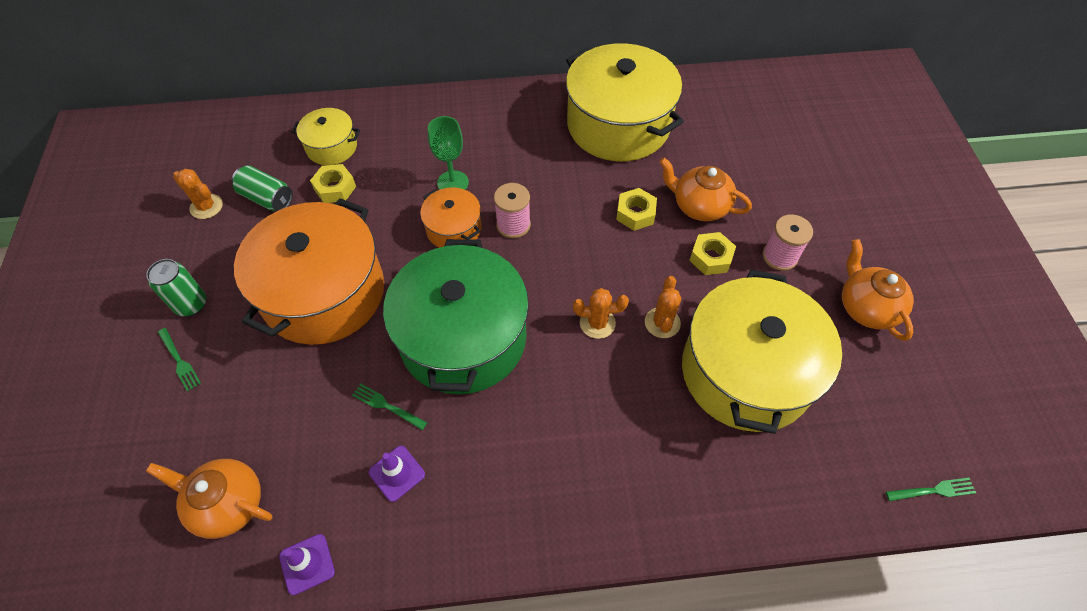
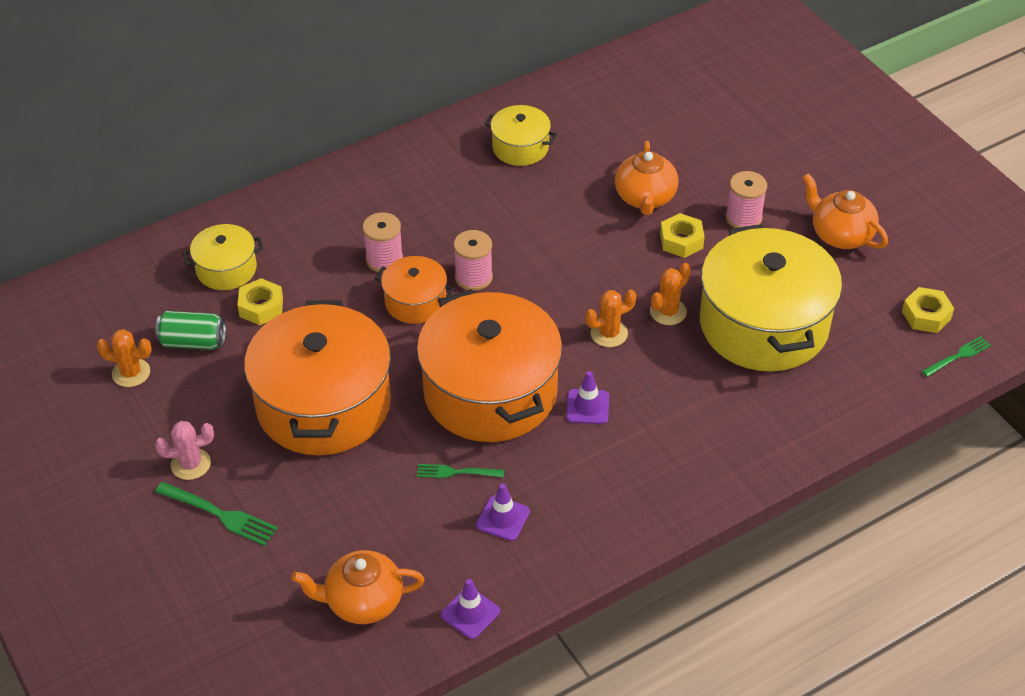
camera: 25 degrees left, 10 degrees down
(179, 361) = (219, 514): green fork -> green fork, size x1.51
(191, 304) = (191, 464): green can -> pink cactus
(453, 183) = (384, 259): green goblet -> pink spool
(463, 338) = (490, 392): green pot -> orange pot
(537, 389) = (587, 407): none -> purple traffic cone
(618, 125) = (520, 147): yellow pot -> yellow pot, size x0.48
(635, 213) = (588, 226): yellow nut -> yellow nut (926, 315)
(662, 323) = (668, 312): orange cactus -> orange cactus turned 60 degrees clockwise
(699, 206) = (645, 198): orange teapot -> orange teapot turned 90 degrees counterclockwise

